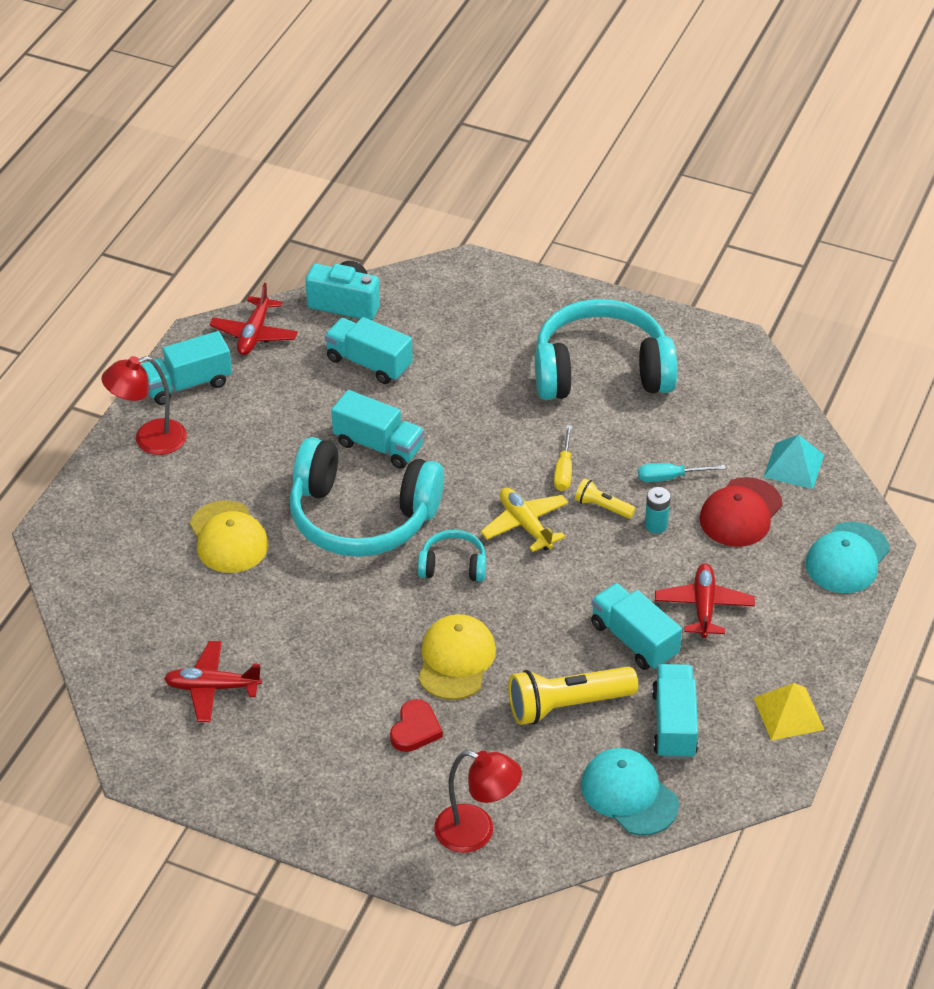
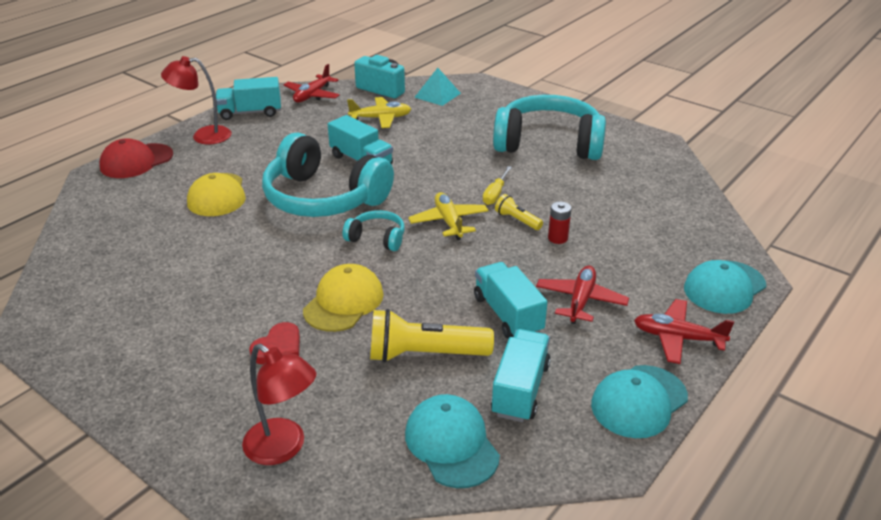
camera: 15 degrees right, 10 degrees down
(212, 687) = (132, 286): red plane -> red plane (677, 338)
(369, 363) = (381, 118): turquoise truck -> yellow plane
(656, 525) = (557, 238): turquoise battery -> red battery
(669, 477) = (580, 210): turquoise screwdriver -> none
(740, 513) = (634, 241): red cap -> red cap (136, 161)
(788, 713) = (639, 401): yellow pyramid -> turquoise cap
(794, 465) = (688, 218): turquoise pyramid -> turquoise pyramid (437, 95)

